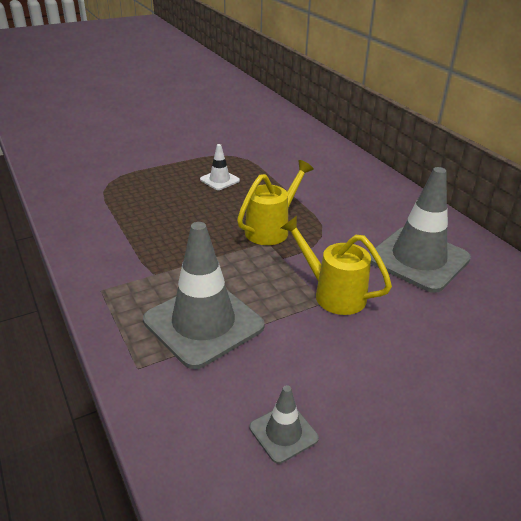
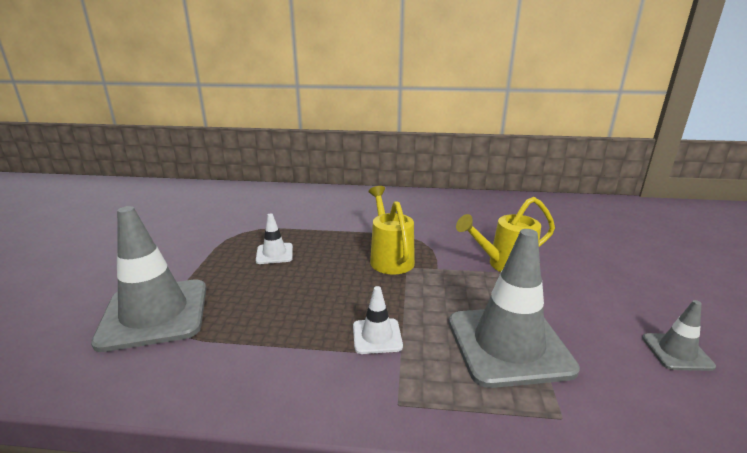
camera: 55 degrees left, 10 degrees down
(161, 259) = (377, 336): none -> white traffic cone
(418, 259) = (486, 219): grey traffic cone -> grey traffic cone (154, 314)

